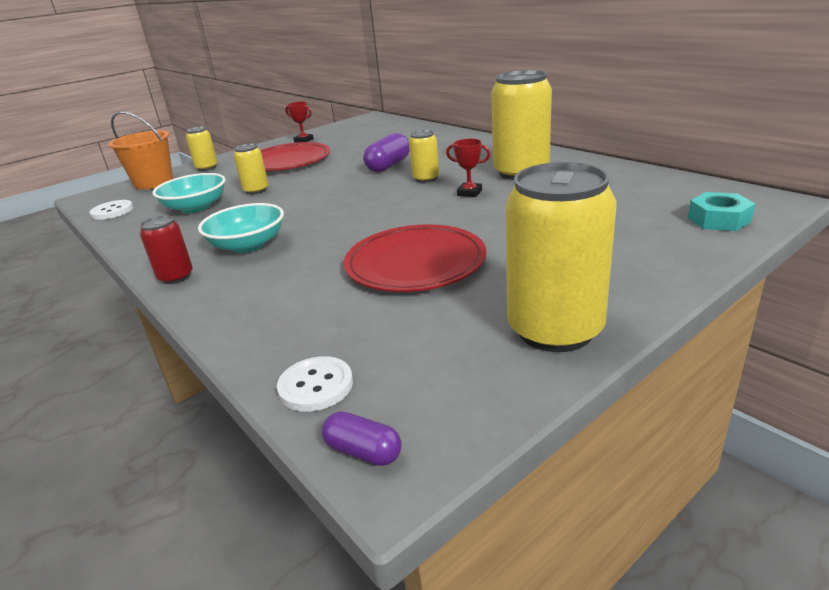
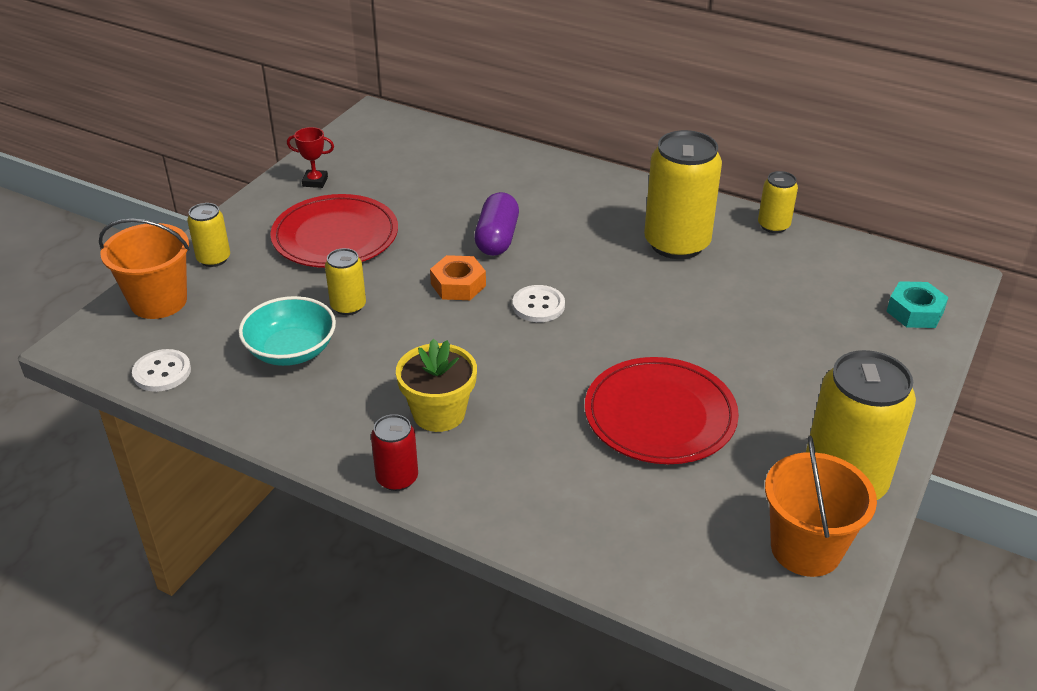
camera: 25 degrees left, 10 degrees up
(248, 245) = (439, 413): turquoise bowl -> yellow flower pot
(316, 386) = (682, 586): white button -> white button (538, 305)
(338, 184) = (458, 285): none -> orange nut
(363, 452) = (771, 637): purple capsule -> none
(426, 178) = (567, 263): yellow can -> yellow can (773, 225)
(469, 193) = (640, 288): red trophy -> none
(470, 378) = (805, 548): none -> orange bucket

